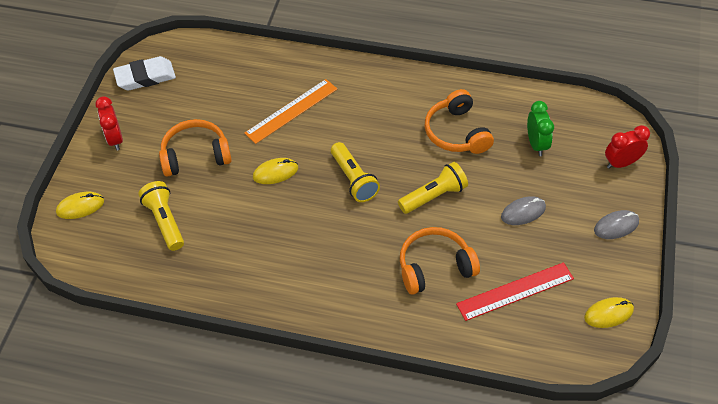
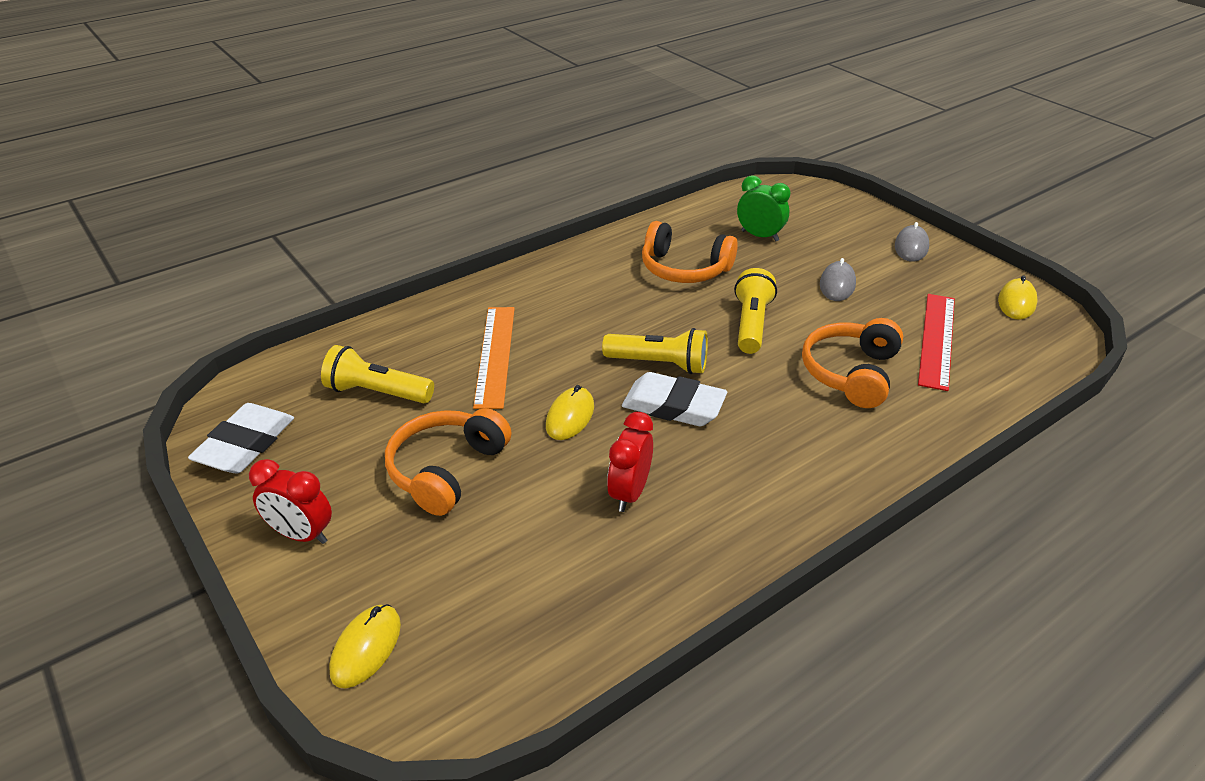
camera: 50 degrees left, 15 degrees down
(165, 221) = (517, 562): yellow flashlight -> yellow flashlight (377, 392)
(325, 207) = (673, 406): none -> white eraser
(621, 163) = (838, 209): red clock -> red clock (629, 493)

